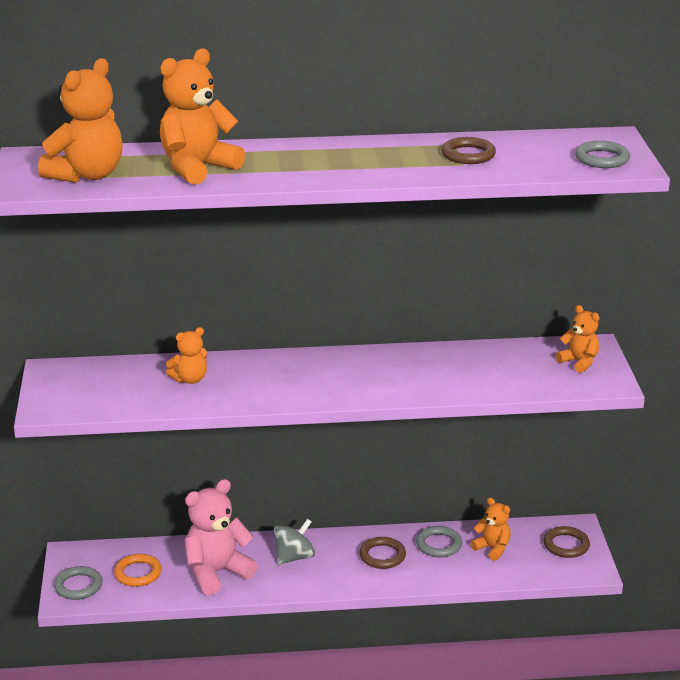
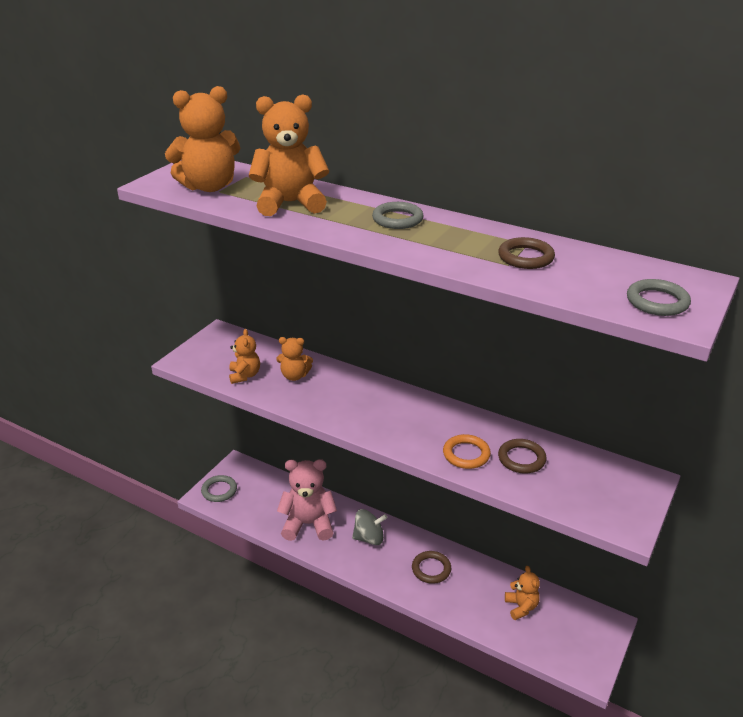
camera: 35 degrees right, 5 degrees up
(138, 573) = (261, 499): orange ring -> orange ring (466, 454)
(439, 545) = (481, 581): grey ring -> grey ring (397, 219)
(566, 545) = (586, 636): brown ring -> brown ring (521, 459)
(579, 362) = (617, 491): orange teddy bear -> orange teddy bear (244, 375)

